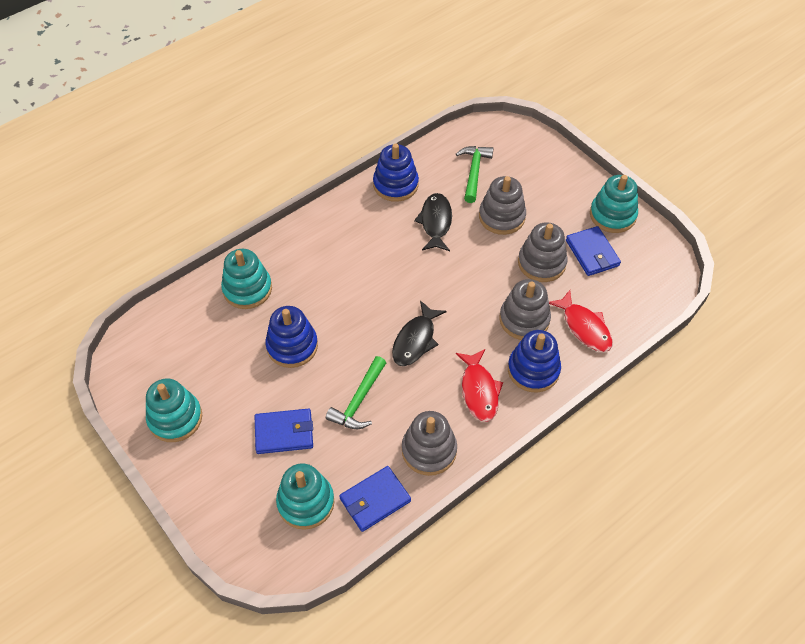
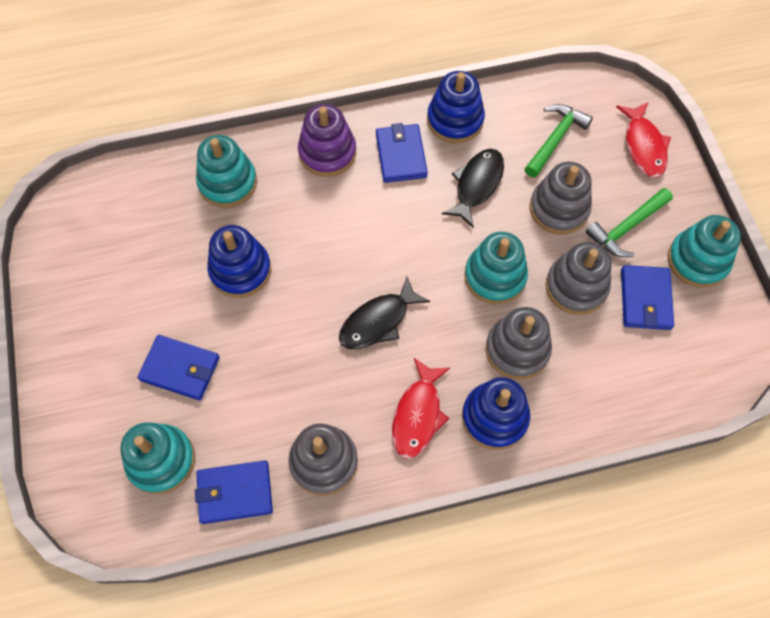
camera: 25 degrees right, 10 degrees up
(175, 418) = (79, 301): turquoise stacking toy -> turquoise stacking toy (495, 277)
(313, 240) = (327, 153): none -> purple stacking toy
(359, 400) = (278, 367): green hammer -> green hammer (626, 227)
(369, 222) = (401, 155): none -> blue wallet
(584, 327) = (585, 390): red fish -> red fish (643, 146)

